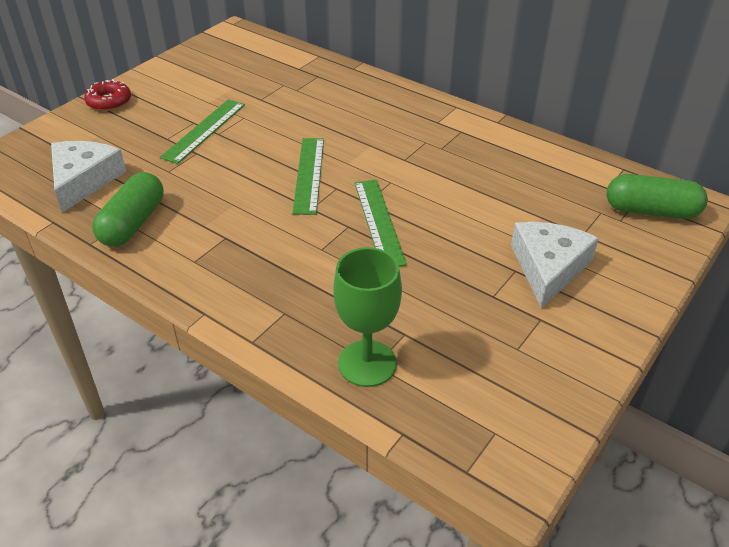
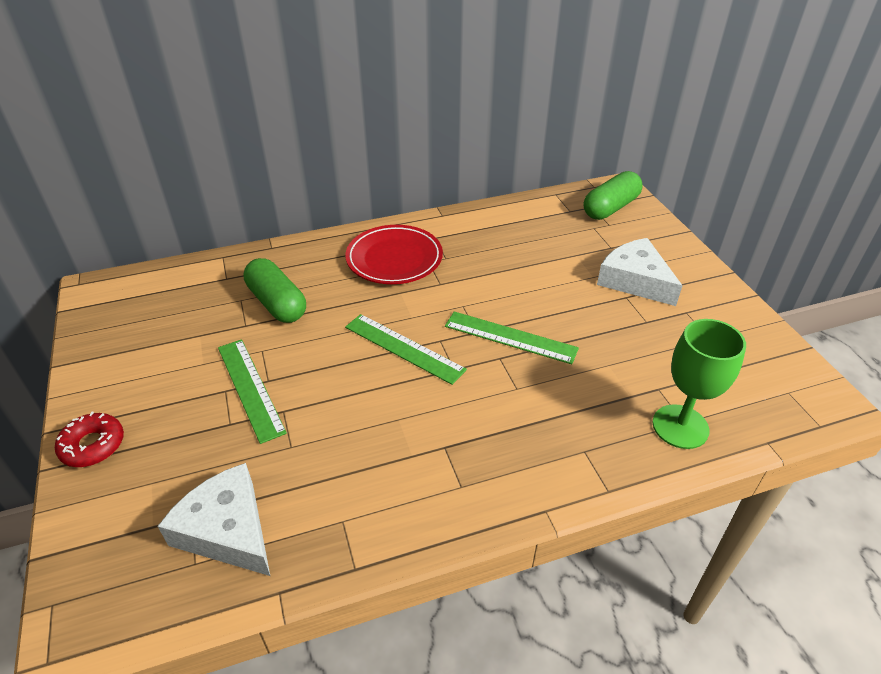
camera: 55 degrees left, 0 degrees up
(133, 223) = (354, 513): green capsule -> green capsule (277, 303)
(407, 124) = (394, 259): none -> red plate

